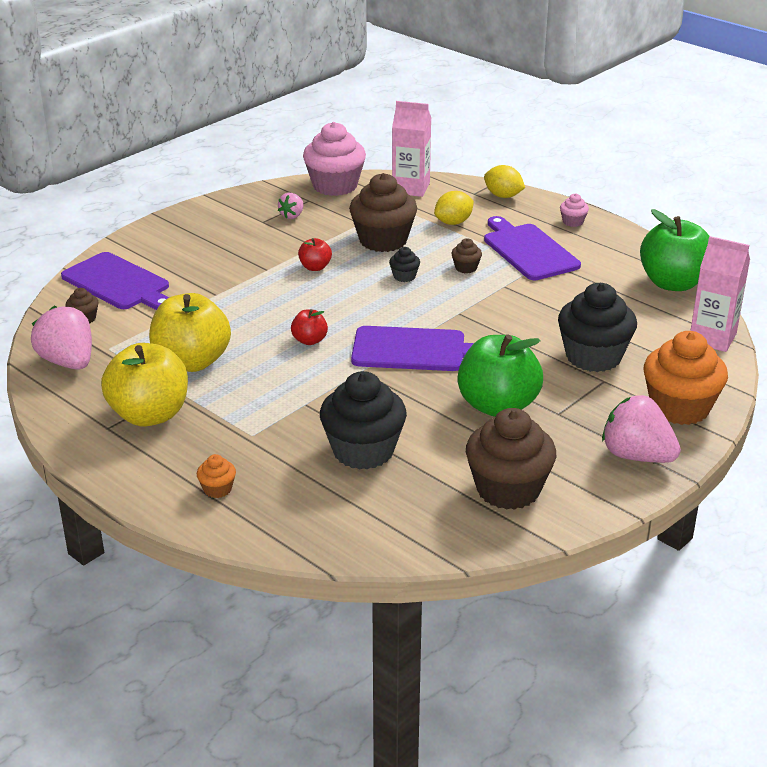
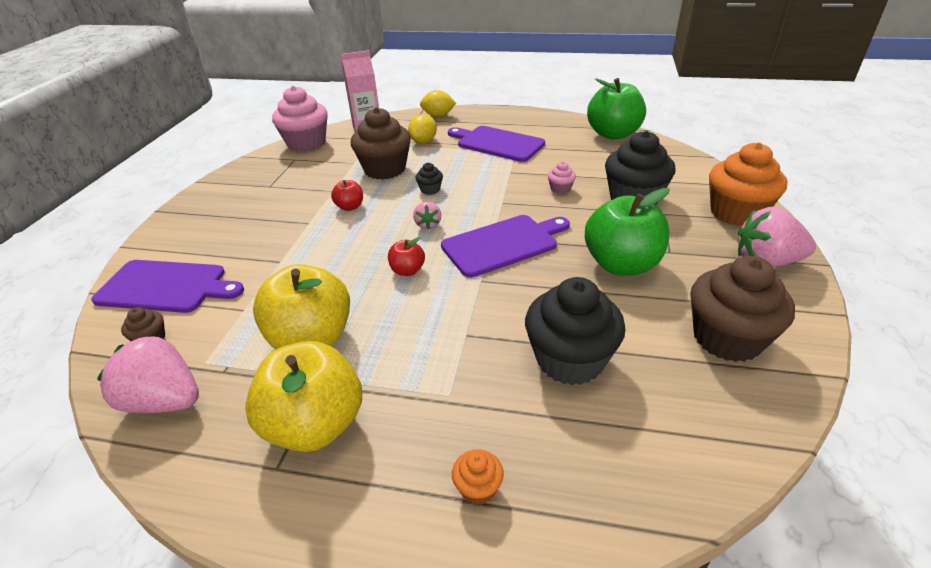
camera: 30 degrees left, 5 degrees up
(292, 216) = (291, 174): pink strawberry -> pink strawberry (428, 225)
(466, 268) = (468, 168): brown cupcake -> none
(573, 222) = (503, 117): pink cupcake -> pink cupcake (560, 189)
(712, 338) = (684, 159): pink carton -> none

